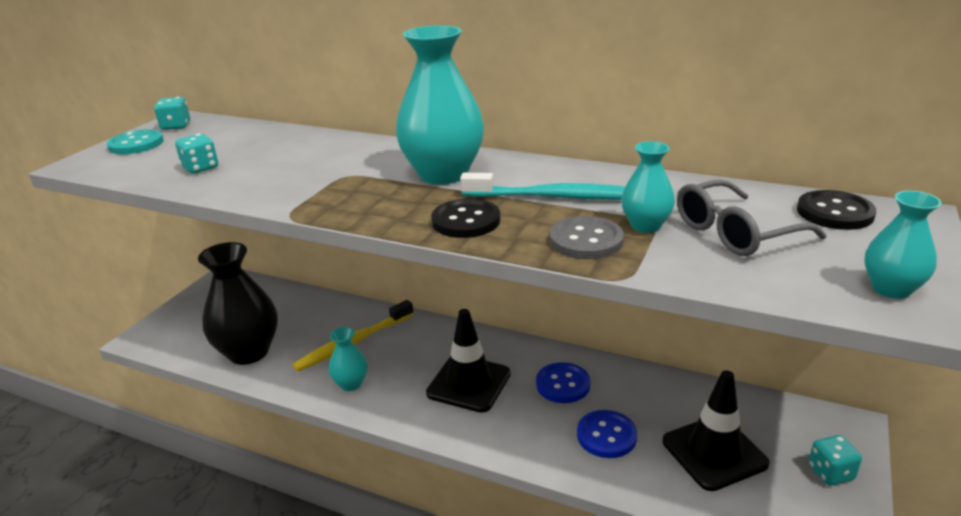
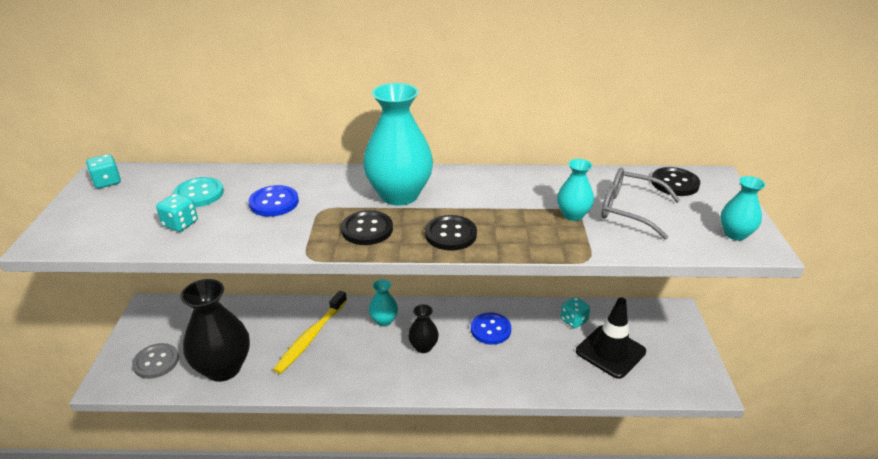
camera: 25 degrees left, 5 degrees up
(136, 144) = (85, 209): turquoise button -> turquoise button (199, 194)
(351, 384) = (331, 372): turquoise vase -> turquoise vase (384, 321)
(375, 201) = (367, 229): none -> black button
(469, 383) = (423, 347): black traffic cone -> black vase
(556, 197) = (497, 202): turquoise toothbrush -> none
(586, 240) = (544, 234): grey button -> grey button (156, 362)
(606, 435) = (539, 359): blue button -> blue button (274, 202)
(735, 233) = (629, 210): grey glasses -> grey glasses turned 75 degrees clockwise
(830, 472) = (680, 345): turquoise dice -> turquoise dice (573, 320)

